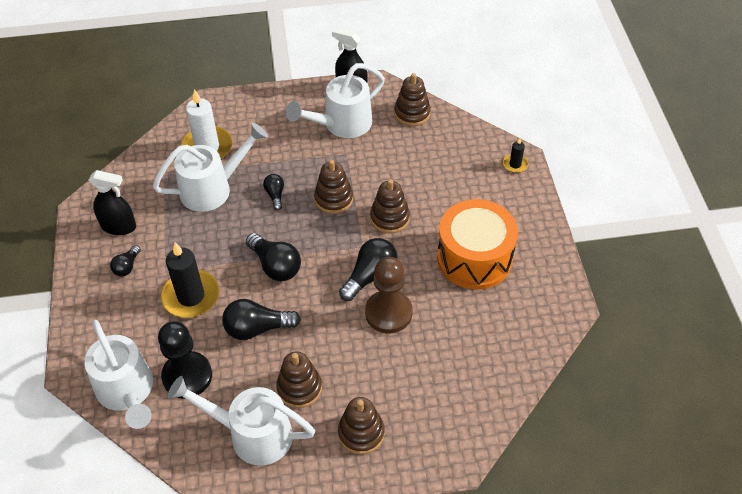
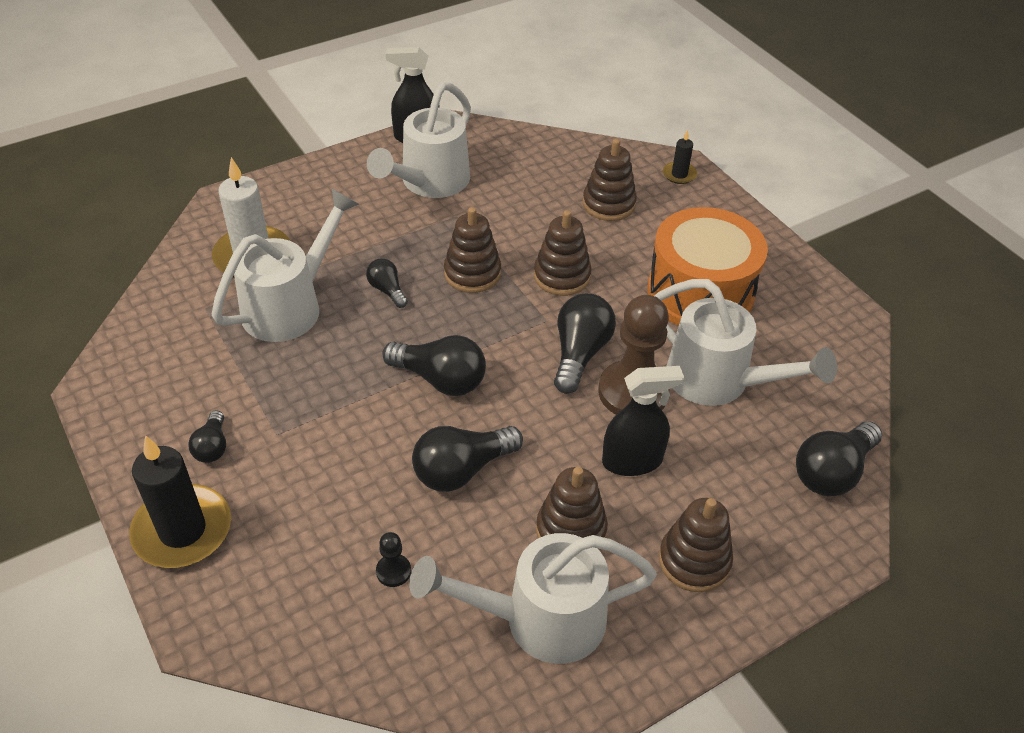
camera: 25 degrees left, 5 degrees down
(118, 226) = (169, 395): black spray bottle -> black spray bottle (632, 461)
(127, 392) = (309, 628): white watering can -> white watering can (719, 381)
(187, 376) = (393, 571): black pawn -> black pawn, size x0.43
(191, 296) = (337, 457): black candle -> black candle (182, 530)
(412, 113) = (514, 149): brown stacking toy -> brown stacking toy (608, 204)
(483, 409) = (832, 472): none -> black light bulb

